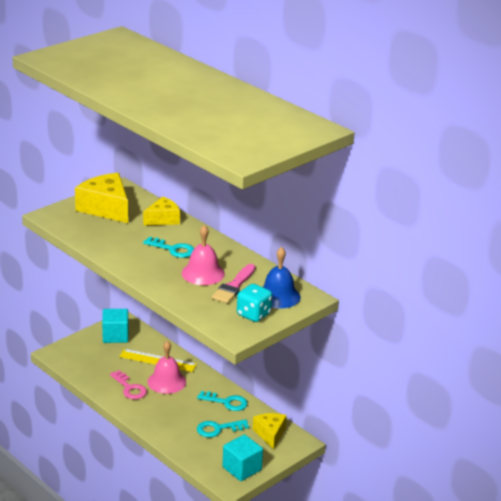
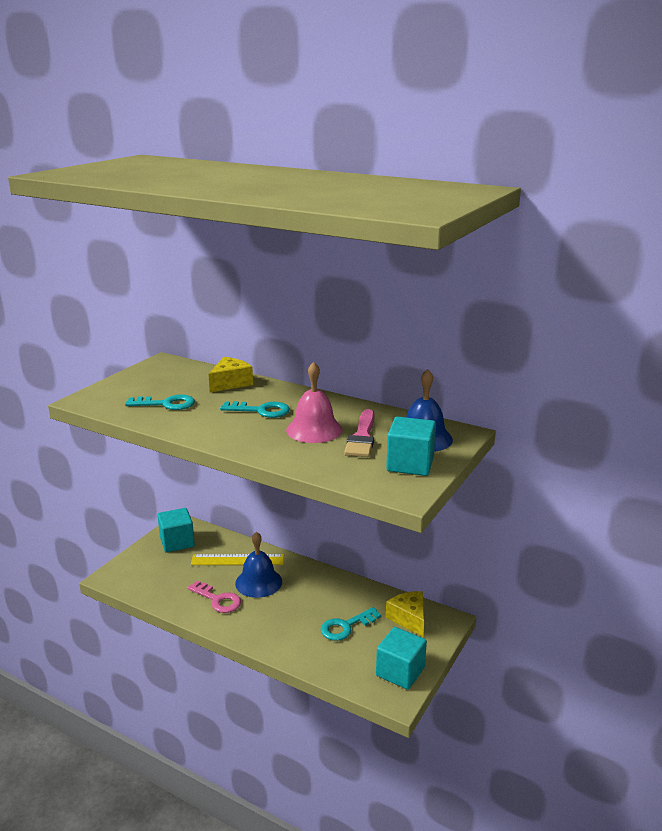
camera: 15 degrees left, 5 degrees down
(106, 208) = (154, 382): yellow cheese -> none
(166, 381) = (258, 582): pink bell -> blue bell
(226, 402) = (339, 591): turquoise key -> turquoise key (166, 404)
(253, 314) = (410, 464): turquoise dice -> turquoise cube

